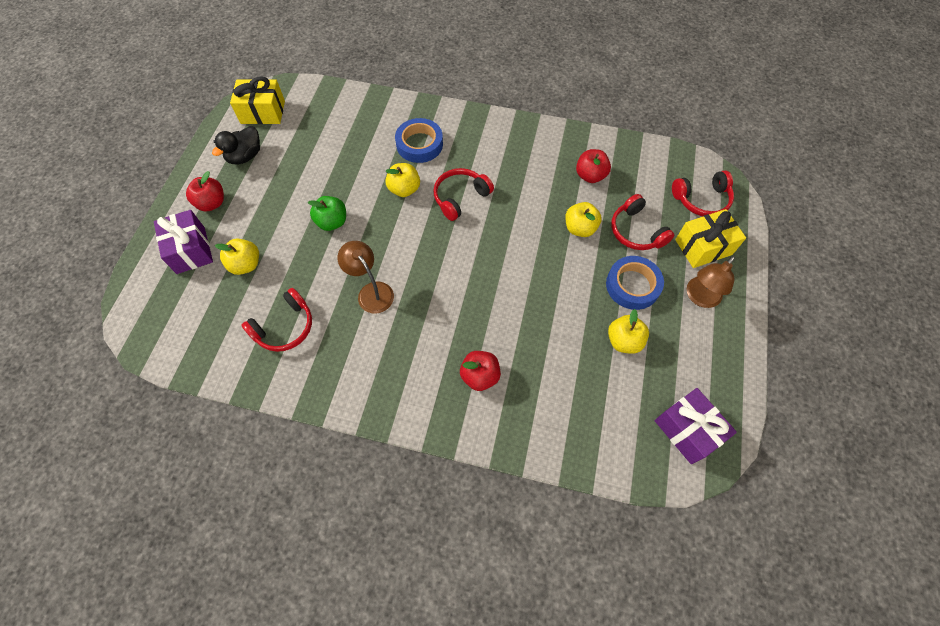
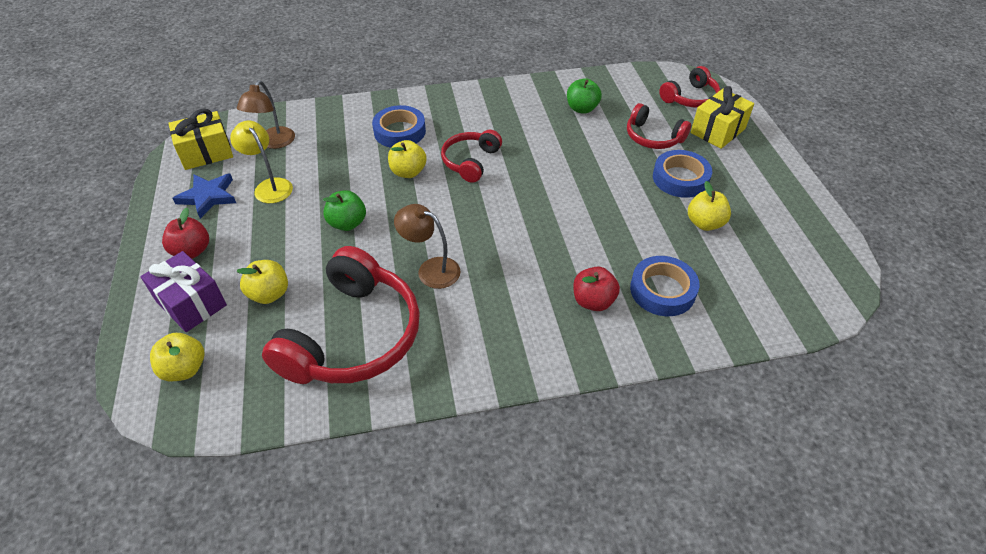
camera: 25 degrees left, 15 degrees down
(245, 156) = (208, 196): black duck -> blue star
(284, 327) = (353, 336): red headphones -> red headphones, size x1.86
(293, 163) = (269, 186): none -> yellow lamp
(543, 391) = (662, 290): none -> blue tape
(580, 228) = (601, 150): yellow apple -> yellow apple (185, 369)
(590, 175) = (582, 109): red apple -> green apple
(687, 430) = (811, 272): purple gift -> none
(699, 298) = (743, 168): brown lamp -> brown lamp (273, 143)

